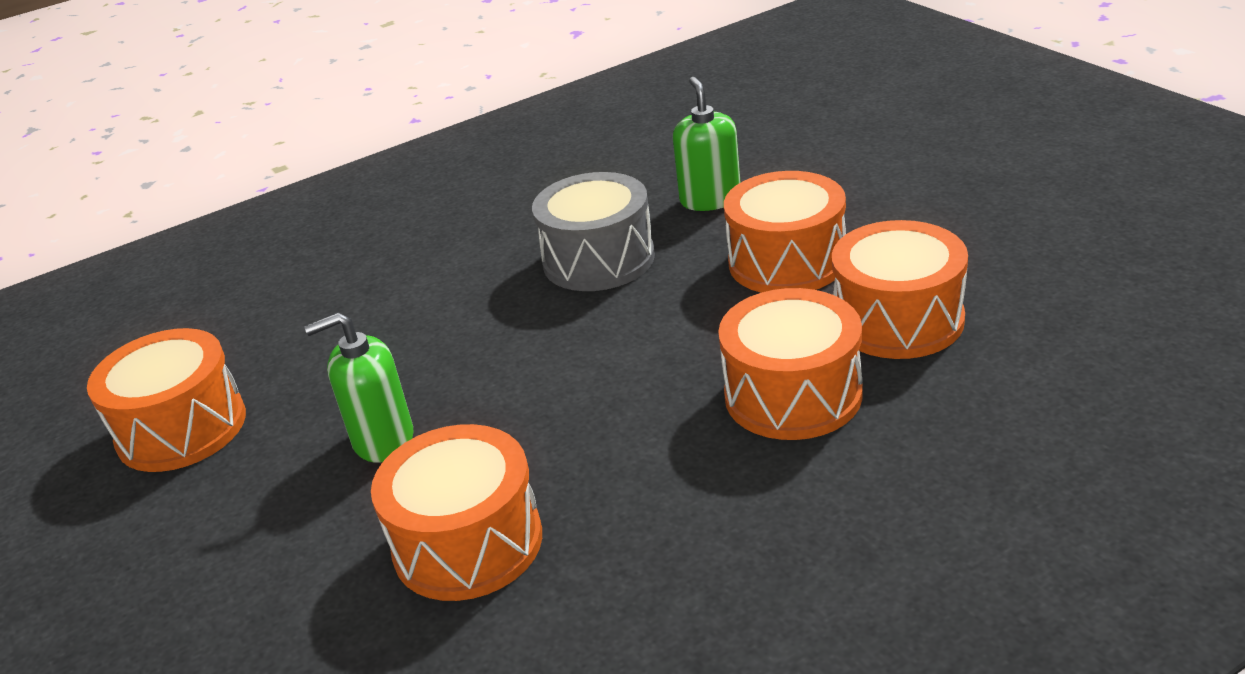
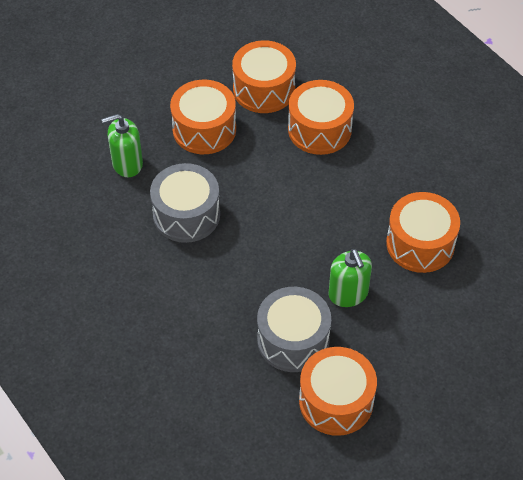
camera: 100 degrees left, 20 degrees up
(317, 378) = (293, 340): none -> grey drum

